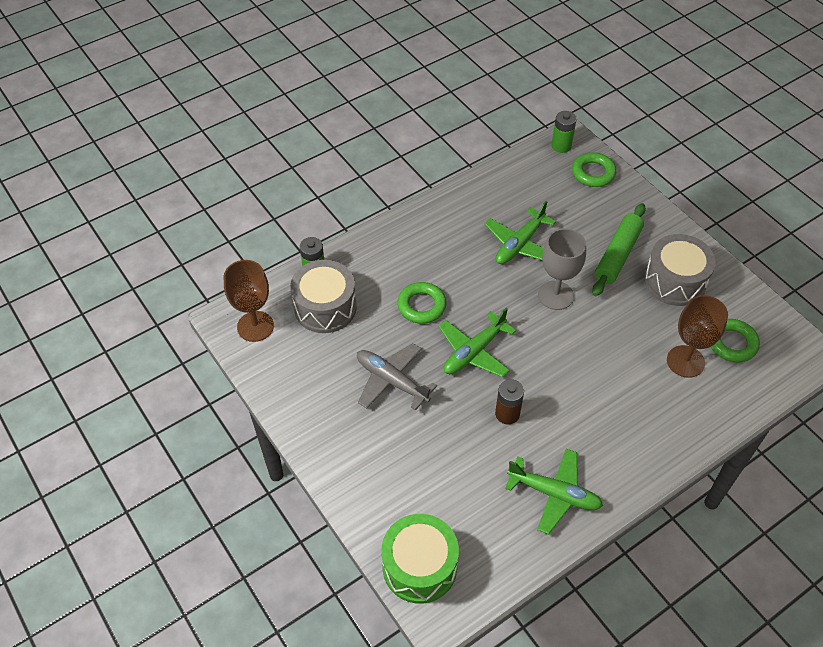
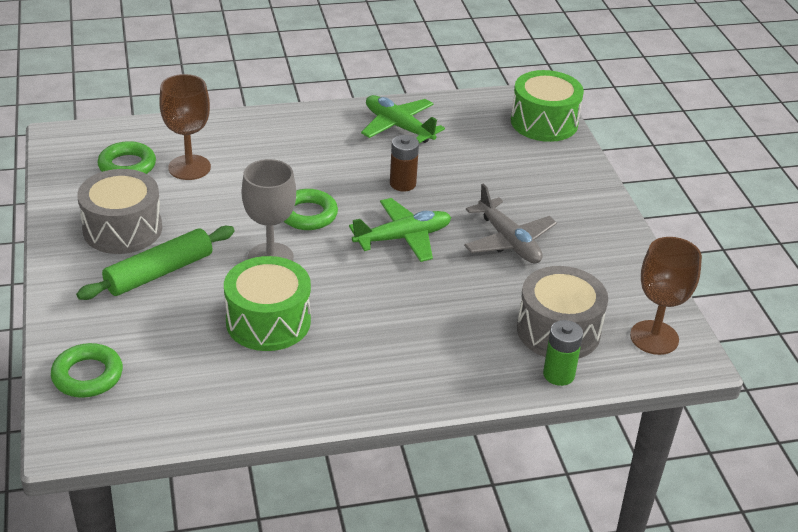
camera: 160 degrees left, 15 degrees down
(421, 306) = (436, 296): green ring -> green ring (308, 214)
(519, 244) = (268, 321): green plane -> green drum
(561, 146) = (92, 431): green battery -> none

